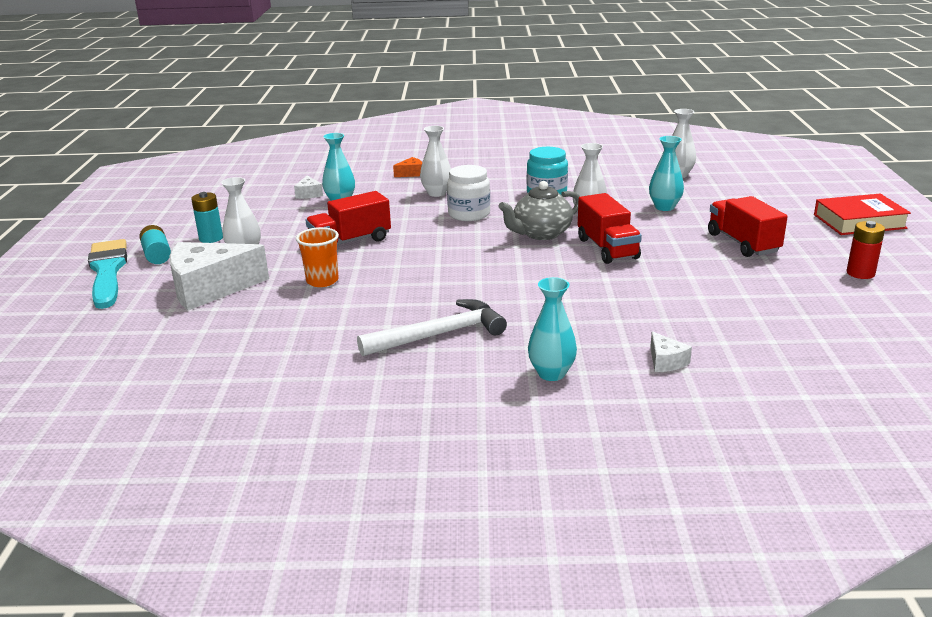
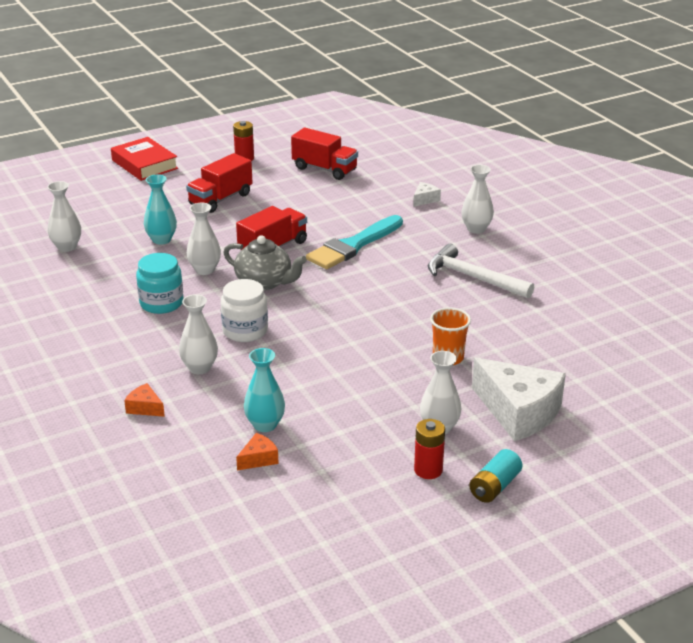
camera: 120 degrees left, 5 degrees up
(107, 271) = (555, 499): turquoise brush -> turquoise brush (353, 245)
(211, 238) = (428, 470): turquoise battery -> red battery
(309, 194) = (258, 459): white cheese -> orange cheese
(350, 241) = (361, 375): red truck -> red truck (324, 169)
(551, 373) = (476, 229): turquoise vase -> white vase

